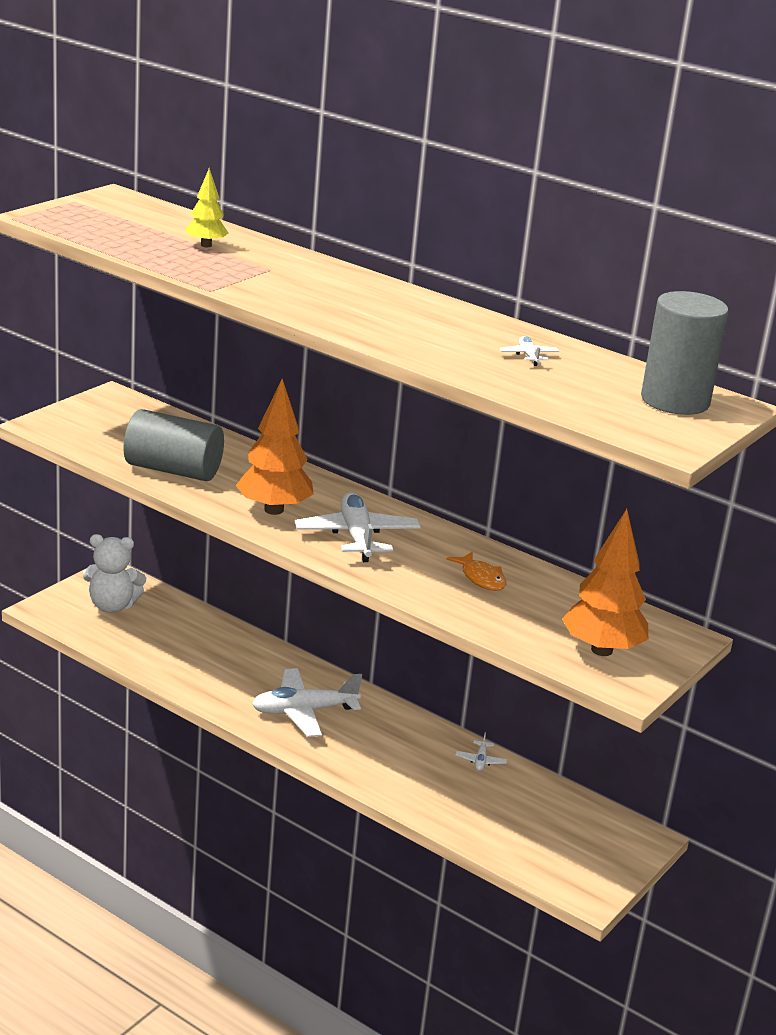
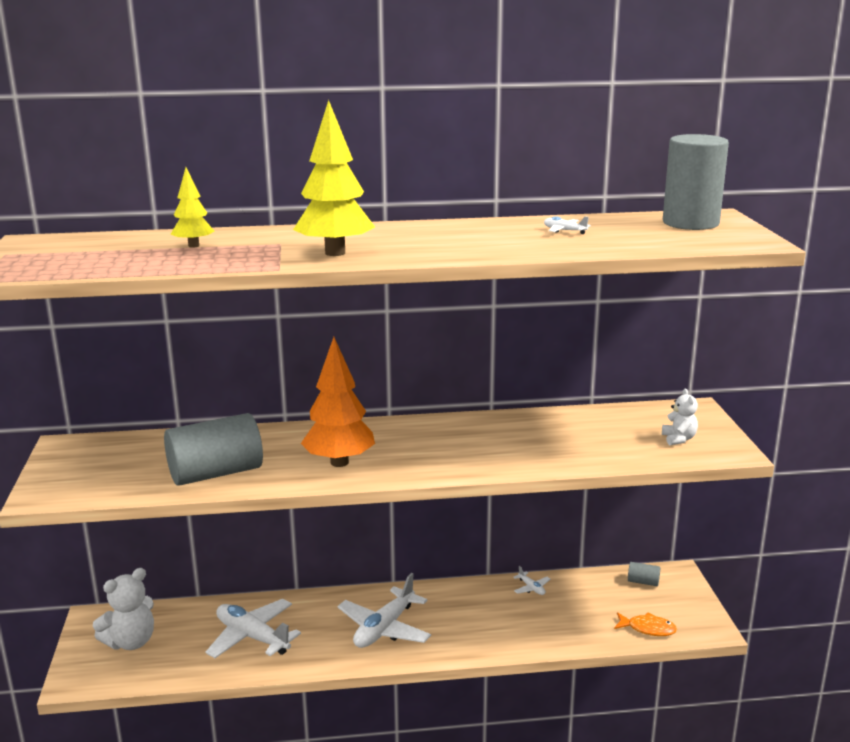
camera: 40 degrees left, 5 degrees down
(285, 294) = (335, 253): none -> yellow tree
(357, 537) = (425, 450): white plane -> white plane (252, 637)
(481, 578) = (541, 435): orange fish -> orange fish (648, 629)
(597, 822) = (643, 582): none -> grey cylinder
(601, 650) = (679, 439): orange tree -> white teddy bear

